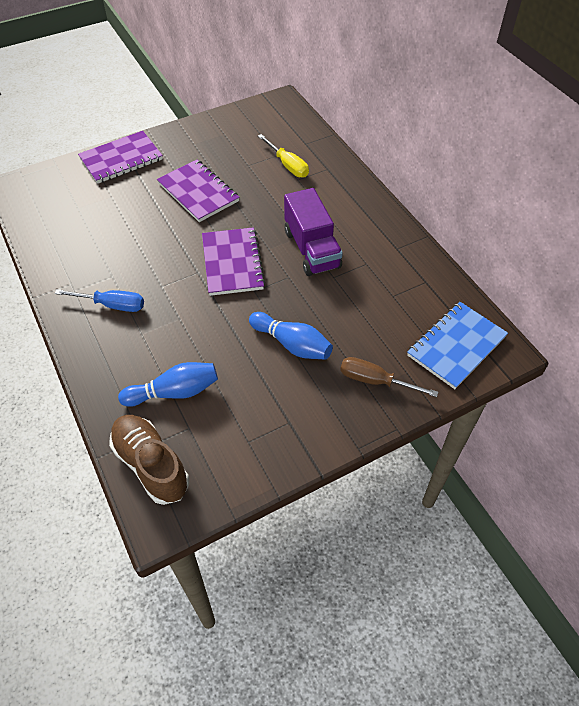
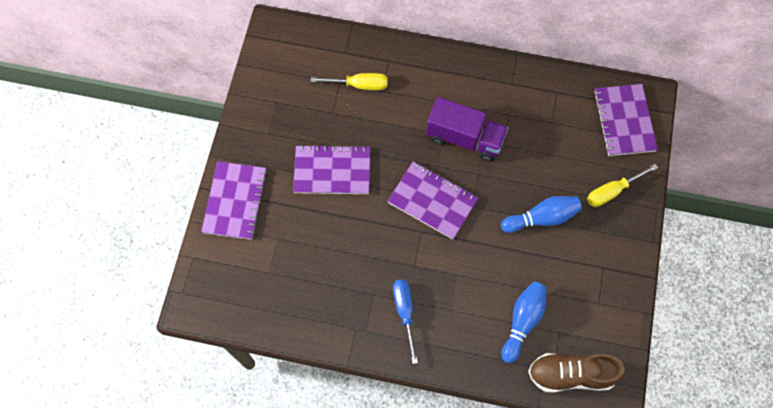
camera: 50 degrees left, 15 degrees up
(112, 305) = (405, 312): blue screwdriver -> blue screwdriver turned 60 degrees counterclockwise
(375, 381) = (612, 191): brown screwdriver -> yellow screwdriver
(456, 346) = (624, 121): blue notebook -> purple notebook

